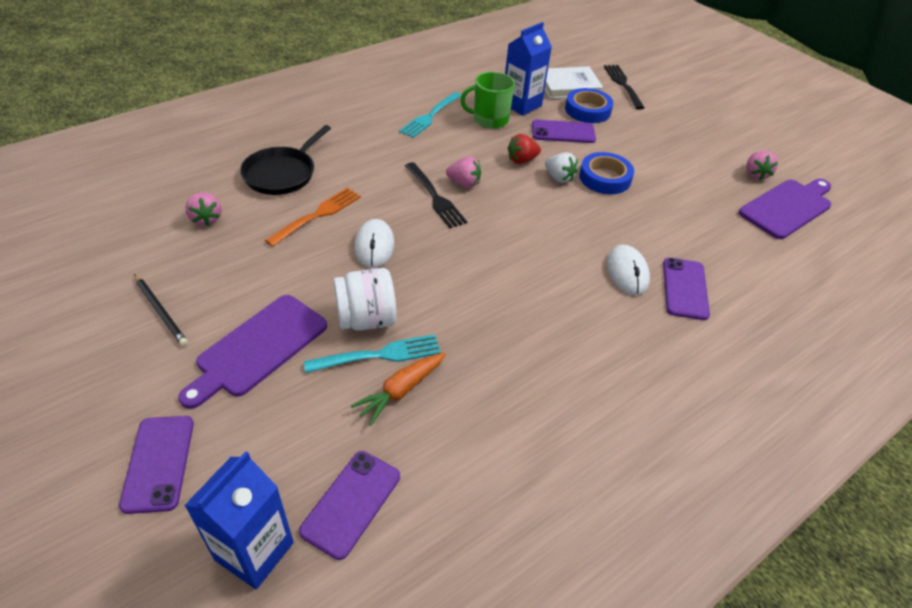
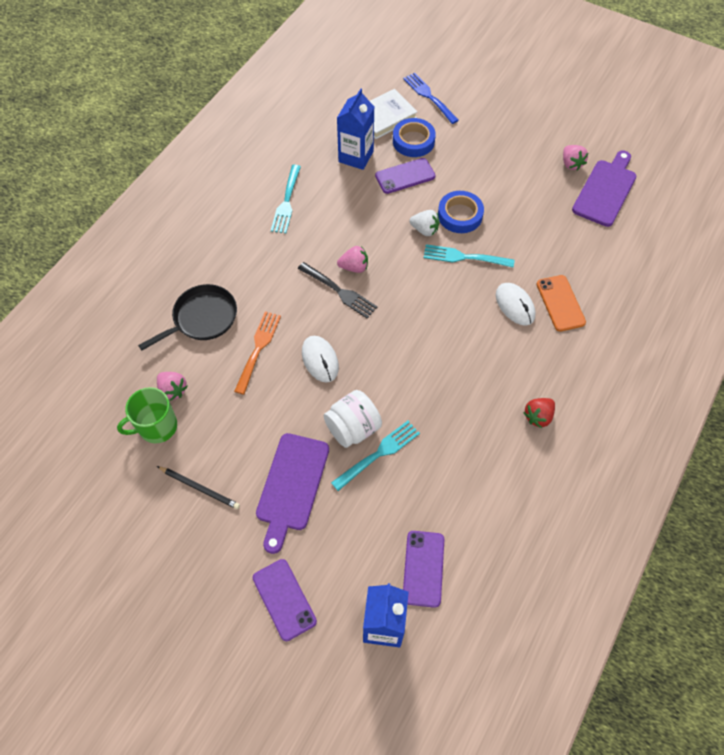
camera: 20 degrees left, 15 degrees up
(282, 174) = (202, 318): black pan -> black pan turned 135 degrees counterclockwise
(401, 390) = (409, 475): orange carrot -> none
(489, 119) = (338, 185): green mug -> green mug (157, 427)
(522, 160) = (387, 222): red strawberry -> red strawberry (538, 416)
(591, 213) = (465, 257): none -> turquoise fork
(623, 85) = (429, 97): black fork -> blue fork
(685, 288) = (560, 303): purple phone -> orange phone

